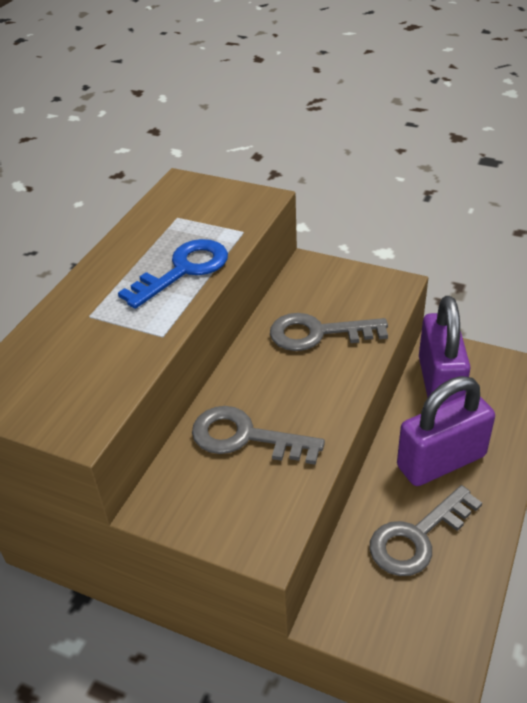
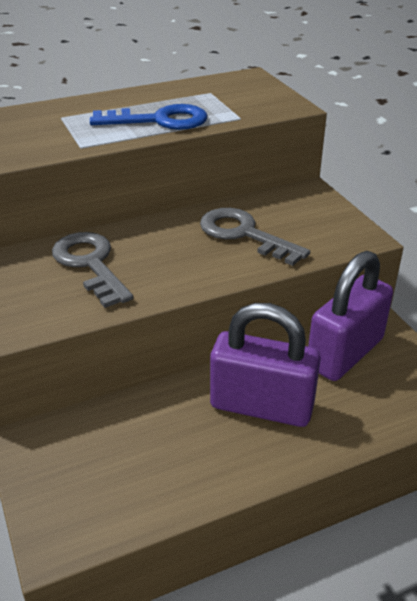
camera: 40 degrees right, 5 degrees down
(417, 537) = (163, 441): grey key -> none

